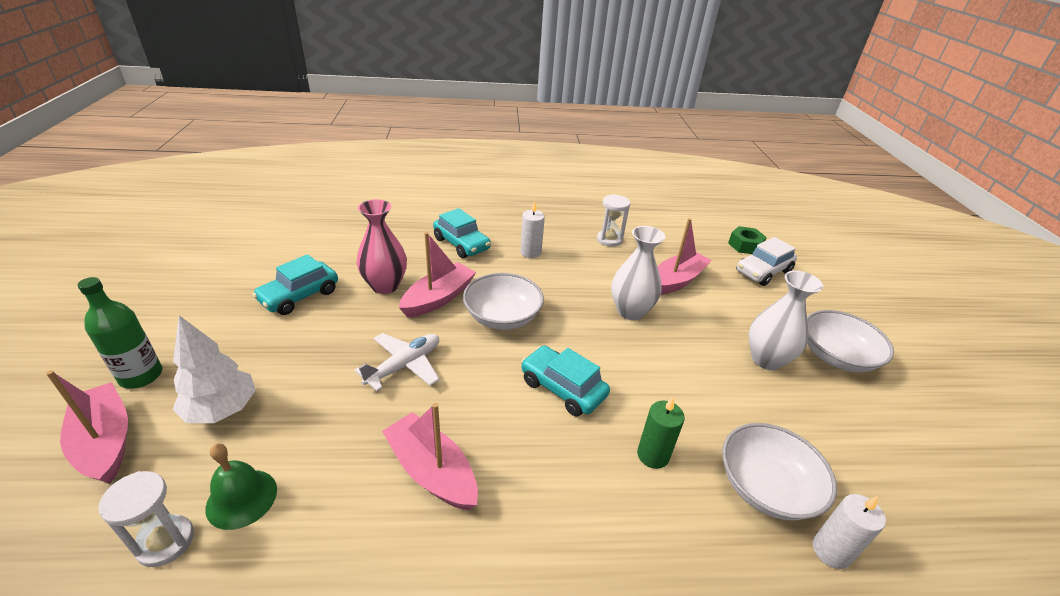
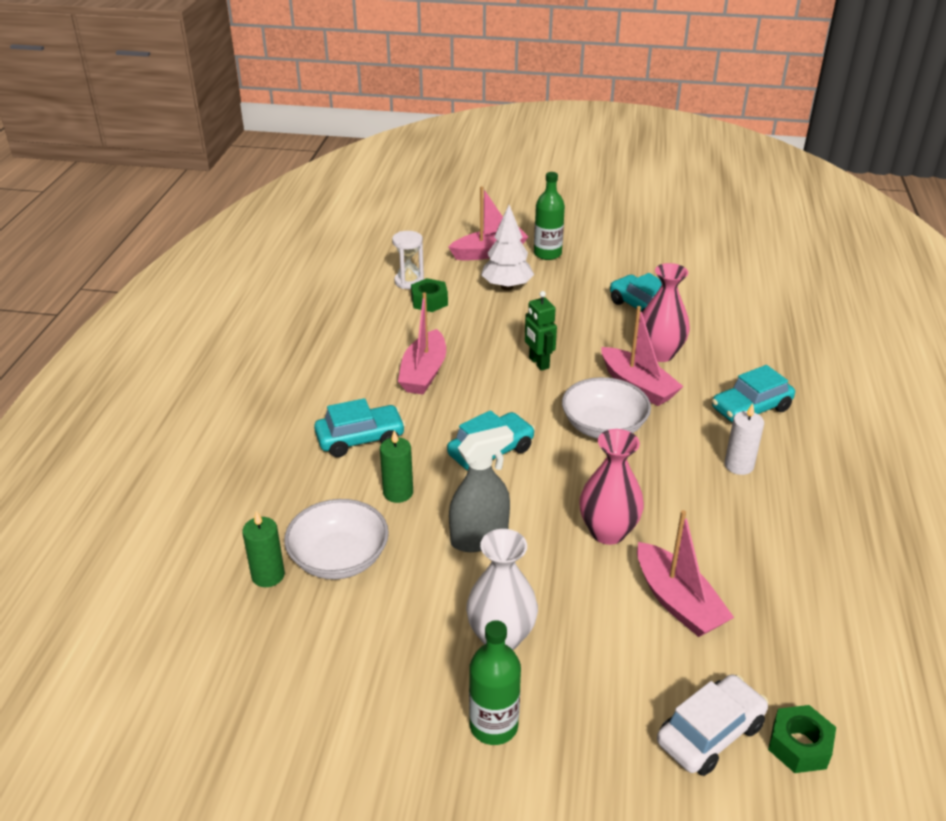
camera: 105 degrees right, 0 degrees up
(241, 498) = (429, 301): green bell -> green nut
(404, 366) = (538, 363): white plane -> green robot
(432, 471) = (424, 373): pink boat -> pink boat turned 135 degrees clockwise
(581, 514) = (360, 439): none -> turquoise car
(609, 240) = (786, 554): white hourglass -> none
(630, 311) = (608, 532): white vase -> pink vase
(677, 383) = (479, 537): none -> grey spray bottle
(763, 272) = (710, 734): white car -> white car turned 75 degrees clockwise
(831, 551) = (268, 575): white candle -> green candle
(836, 356) = (493, 725): white bowl -> green bottle

